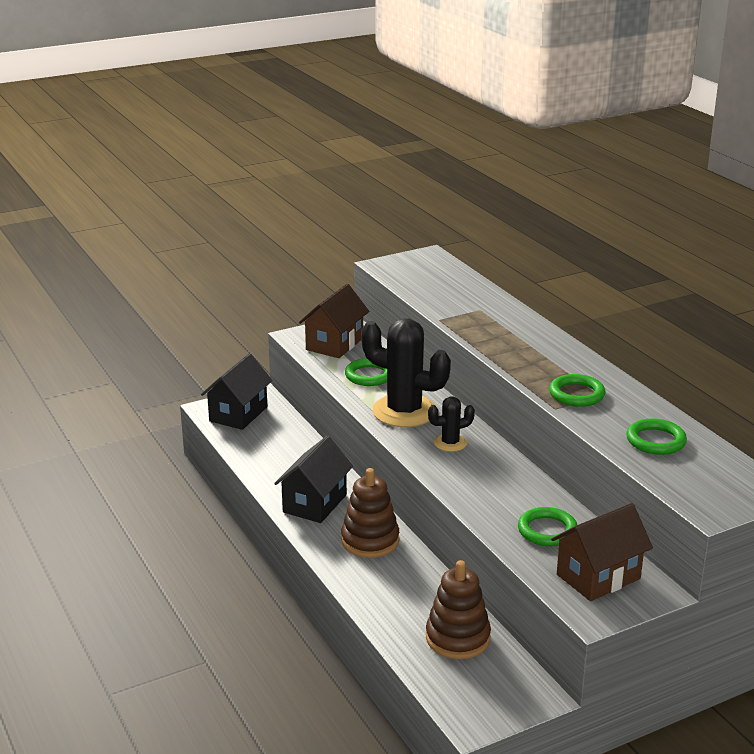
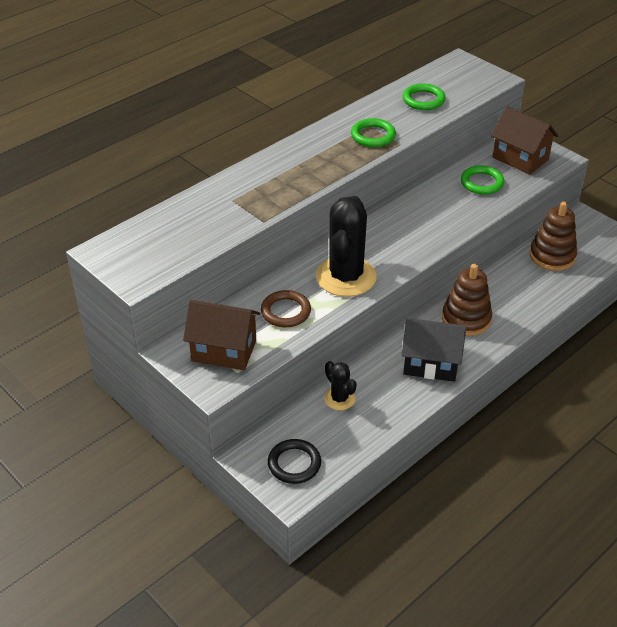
camera: 105 degrees left, 15 degrees up
(238, 414) = (294, 464): black house -> black ring
(369, 375) = (285, 312): green ring -> brown ring
(450, 443) = (387, 242): black cactus -> black cactus (339, 398)

